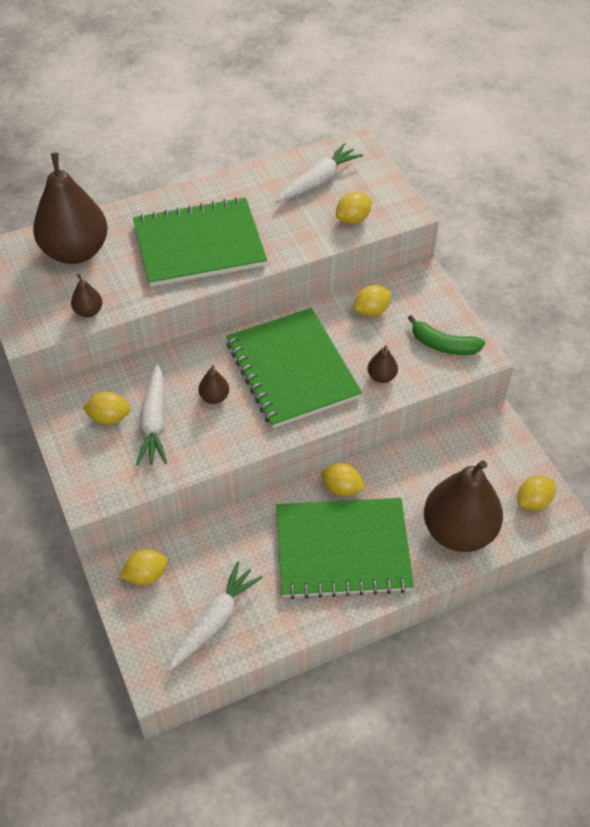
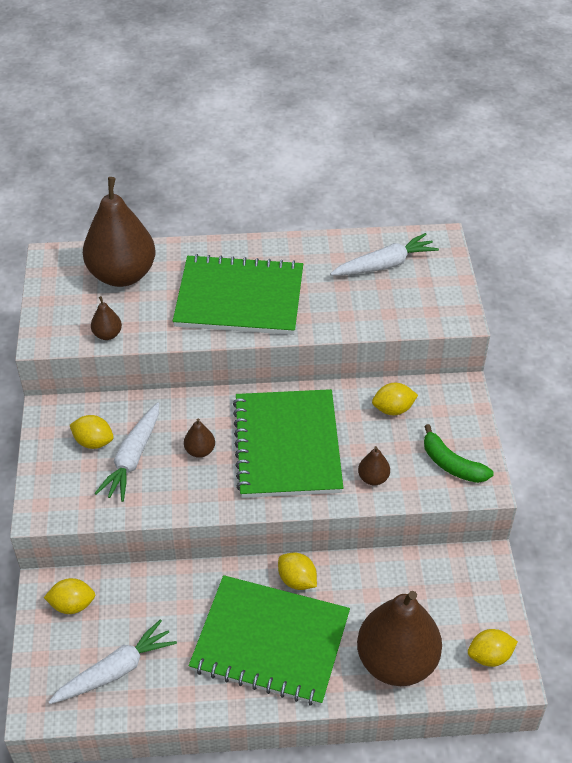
camera: 20 degrees right, 5 degrees down
(353, 219) = (402, 311): yellow lemon -> none

